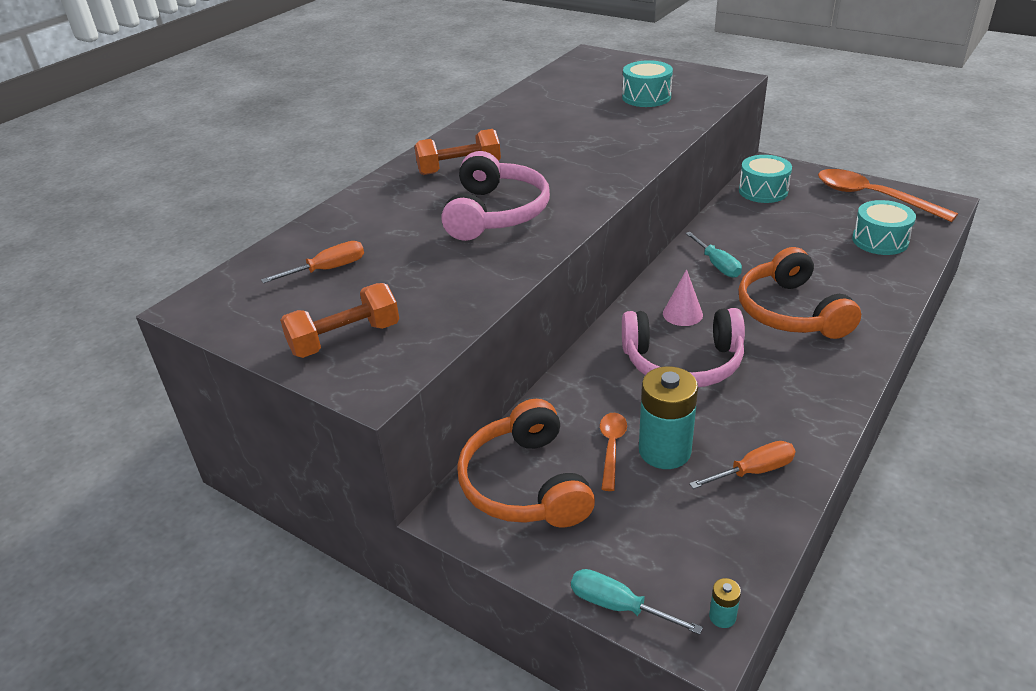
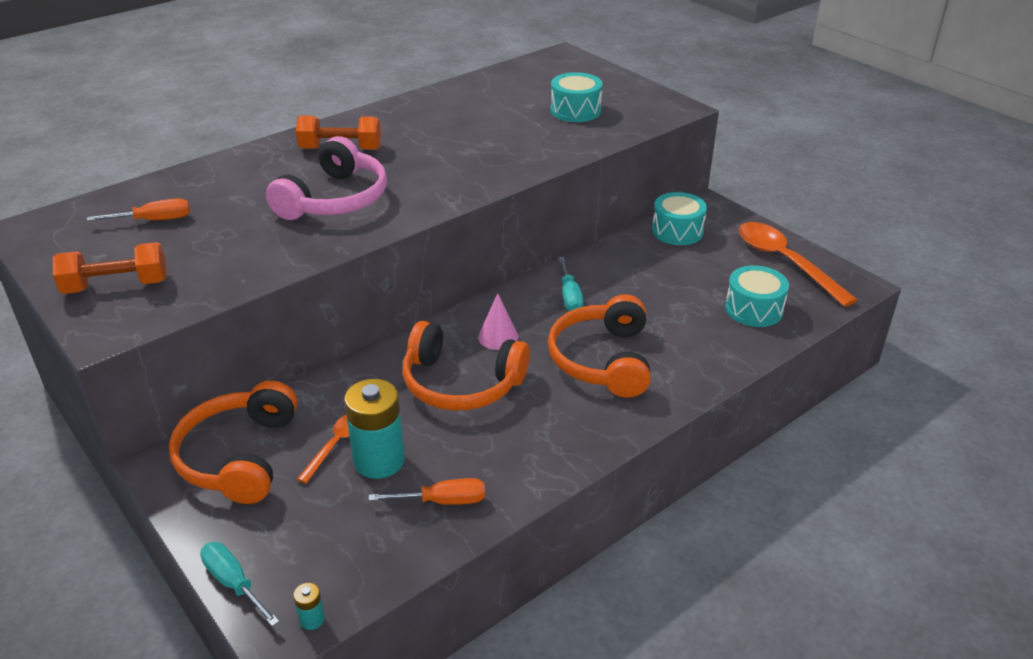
camera: 15 degrees right, 0 degrees up
(683, 362) = (461, 383): pink headphones -> orange headphones

